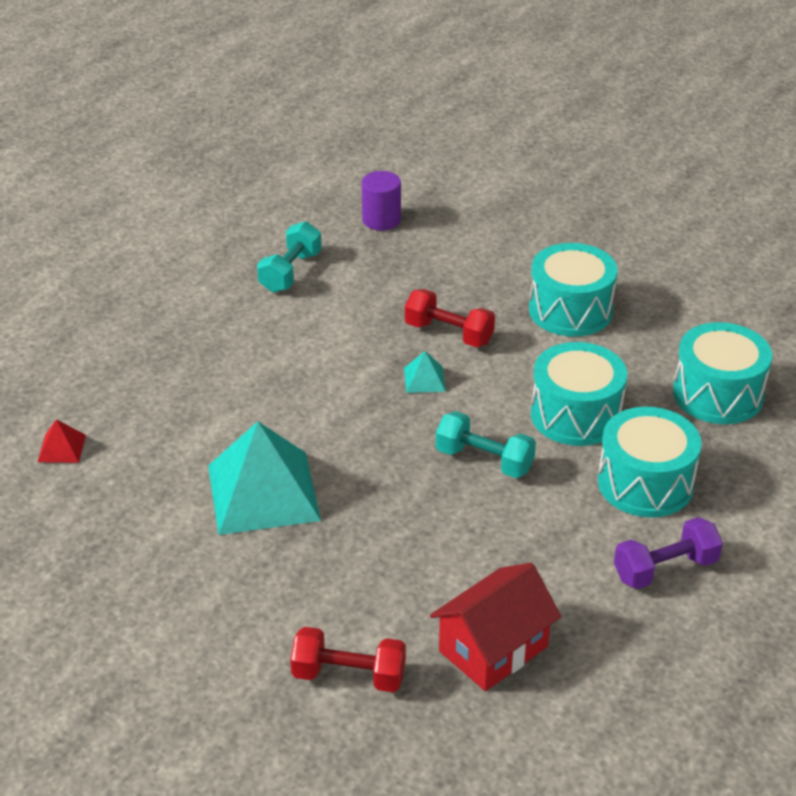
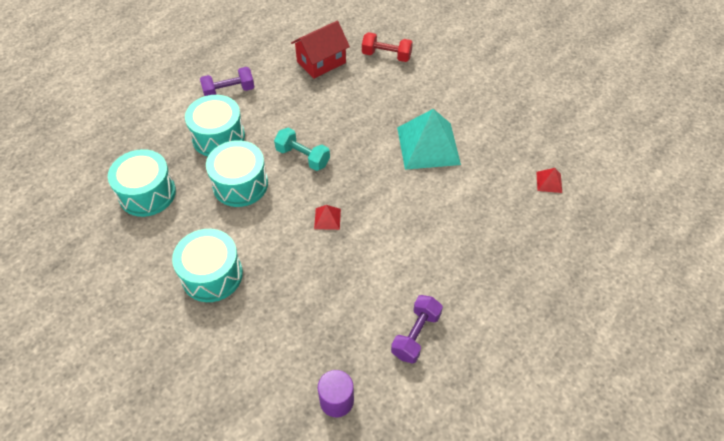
camera: 175 degrees left, 15 degrees up
(290, 272) = (416, 335): turquoise dumbbell -> purple dumbbell
(424, 379) = (327, 218): turquoise pyramid -> red pyramid
(449, 334) = (304, 258): red dumbbell -> none

